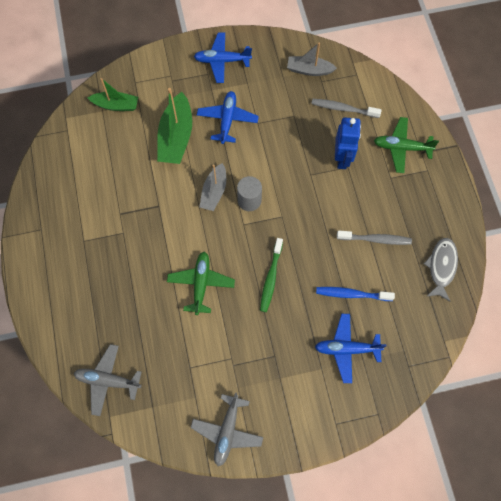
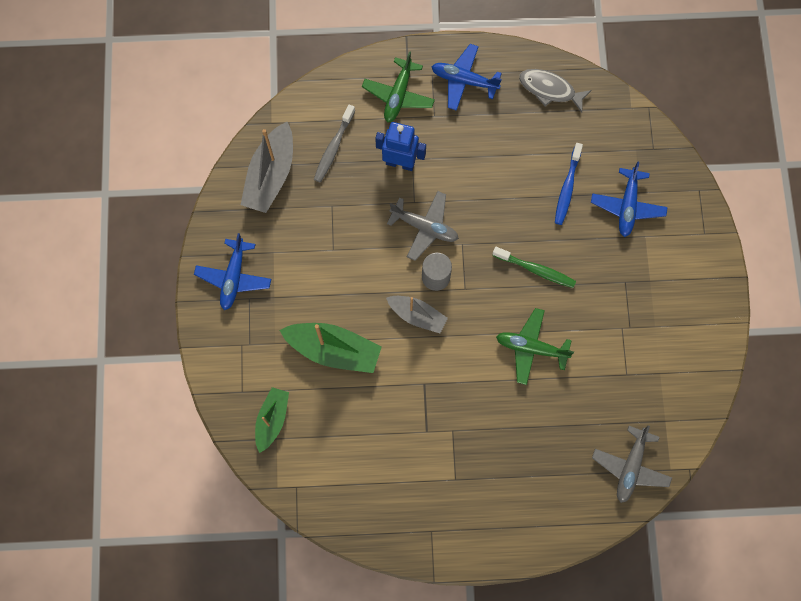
camera: 80 degrees left, 5 degrees up
(227, 120) = (322, 284): blue plane -> blue plane (464, 80)
(227, 431) = (700, 345): grey plane -> grey plane (424, 227)
(309, 70) = (270, 175): grey boat -> grey boat, size x1.57
(375, 239) = (507, 149): grey toothbrush -> none

